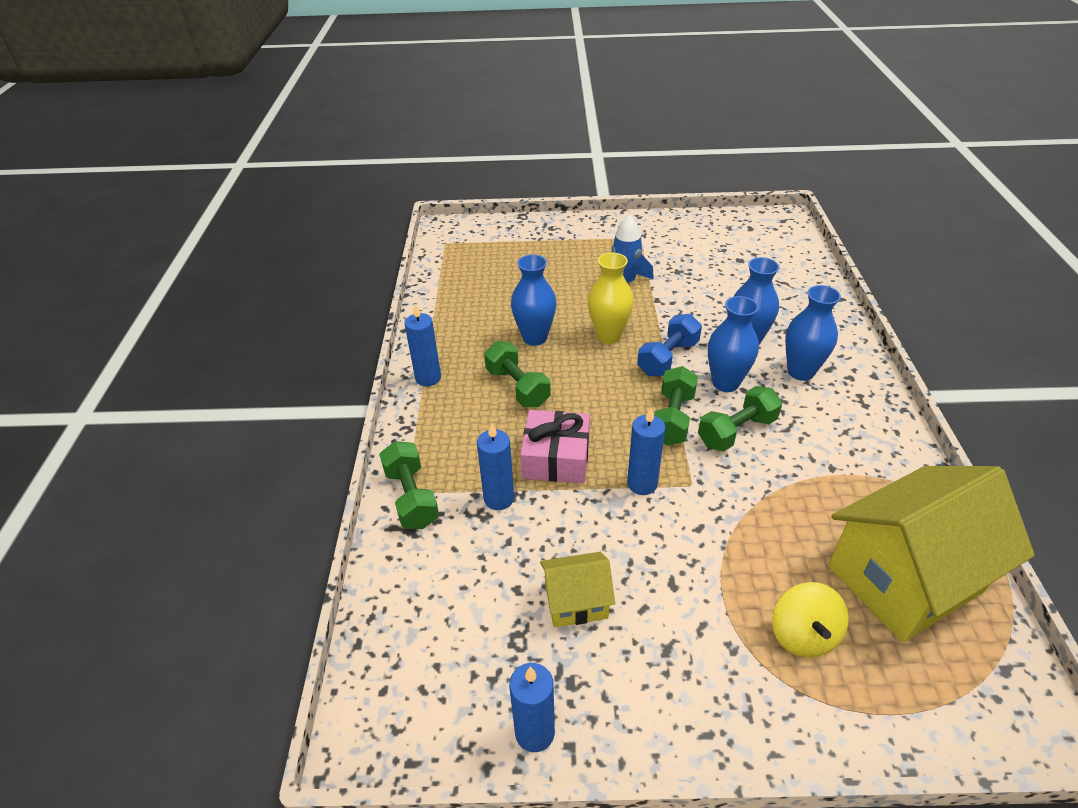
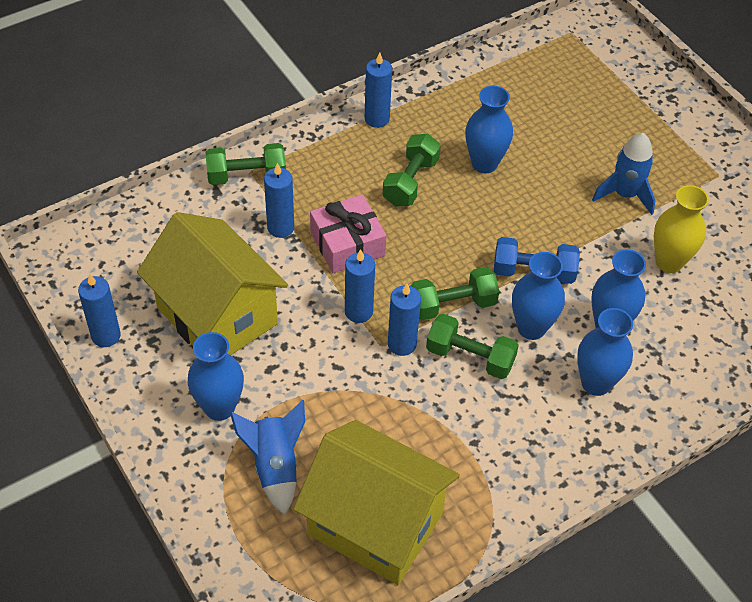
camera: 55 degrees right, 10 degrees up
(411, 497) = (247, 176): green dumbbell -> green dumbbell turned 45 degrees clockwise
(576, 602) = (217, 316): yellow house -> yellow house, size x2.07
(608, 336) = (530, 215): yellow vase -> yellow vase (669, 262)
(698, 469) = (402, 344): none -> blue candle
(702, 654) = (219, 407): none -> blue vase
(803, 635) = (275, 466): yellow spinning top -> blue rocket

